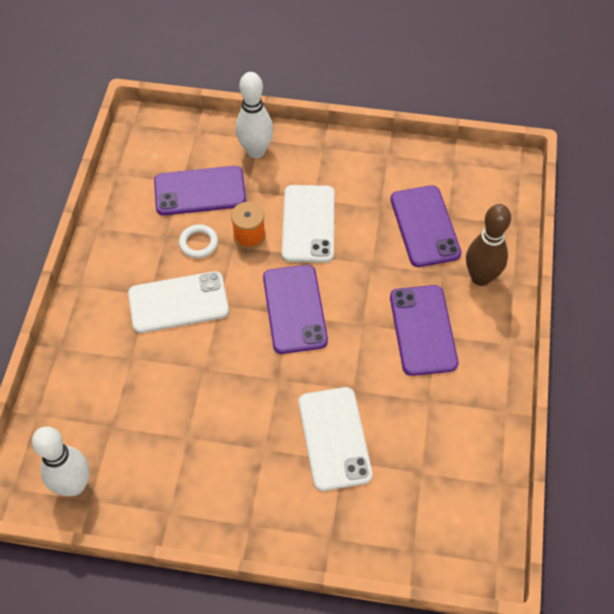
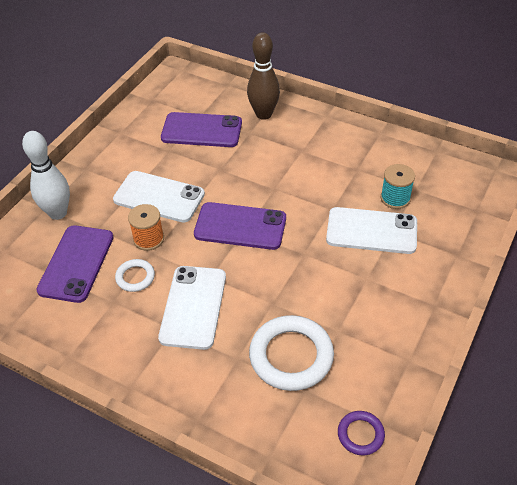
camera: 70 degrees left, 10 degrees down
(74, 485) = (360, 434): white bowling pin -> purple ring
(145, 403) = (291, 356): none -> white ring
(396, 452) = (395, 198): none -> turquoise spool
(423, 330) = (295, 156): purple phone -> none

